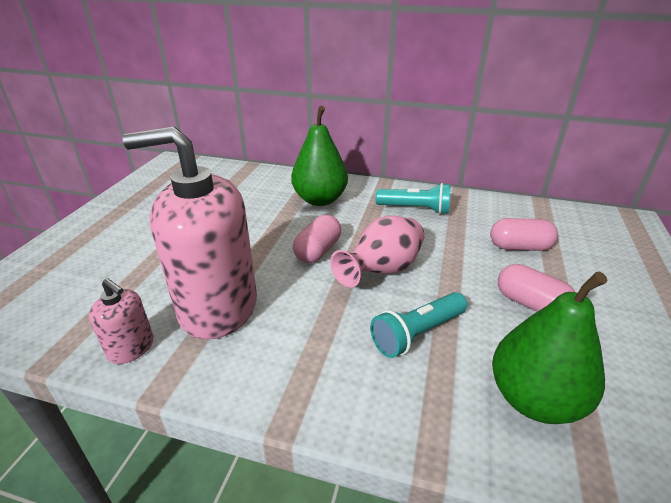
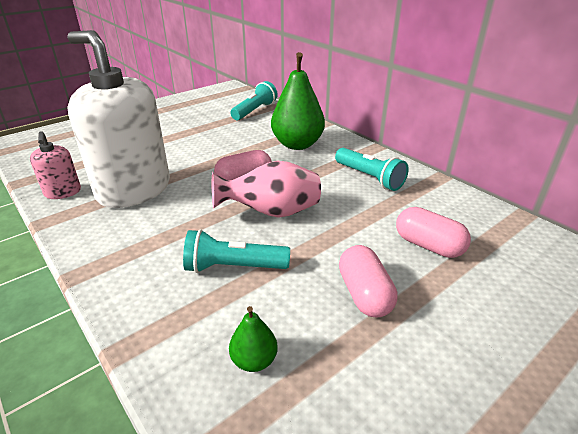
camera: 35 degrees right, 0 degrees up
(218, 307) = (134, 190): pink soap dispenser -> white soap dispenser
(234, 179) = (255, 111): none -> turquoise flashlight
(534, 399) = (254, 360): green pear -> green pear, size x0.47

